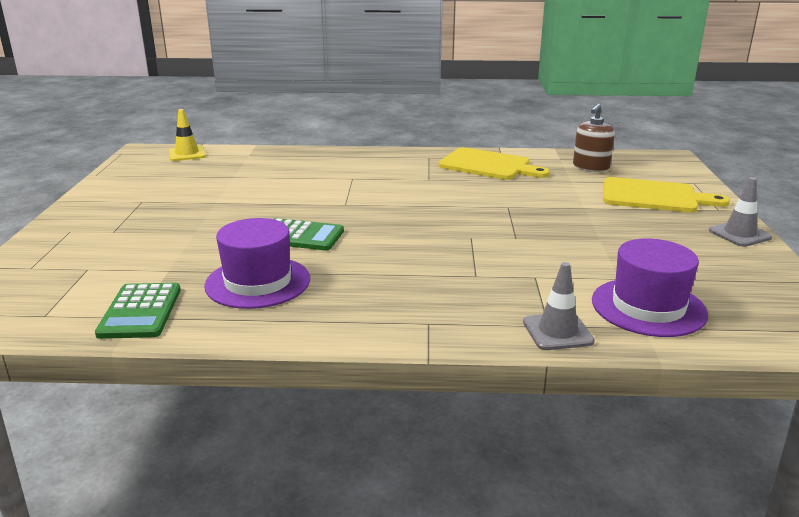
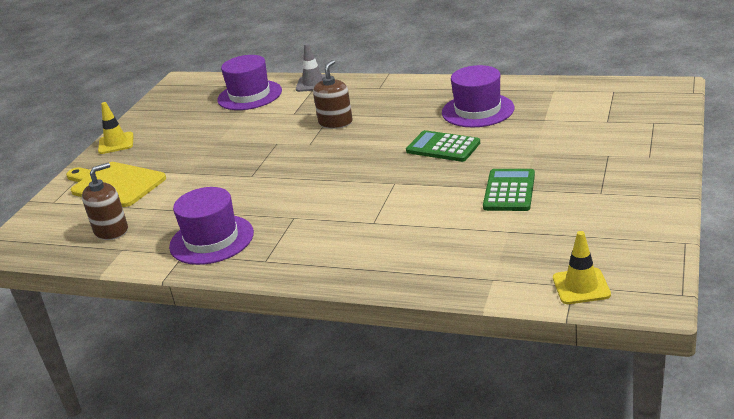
camera: 160 degrees left, 5 degrees up
(140, 311) = (551, 93): green calculator -> green calculator (509, 191)
(458, 263) = (335, 123): none -> brown soap dispenser
(488, 165) = (211, 240): yellow cutting board -> purple hat
(739, 234) = (116, 143): grey traffic cone -> yellow traffic cone

